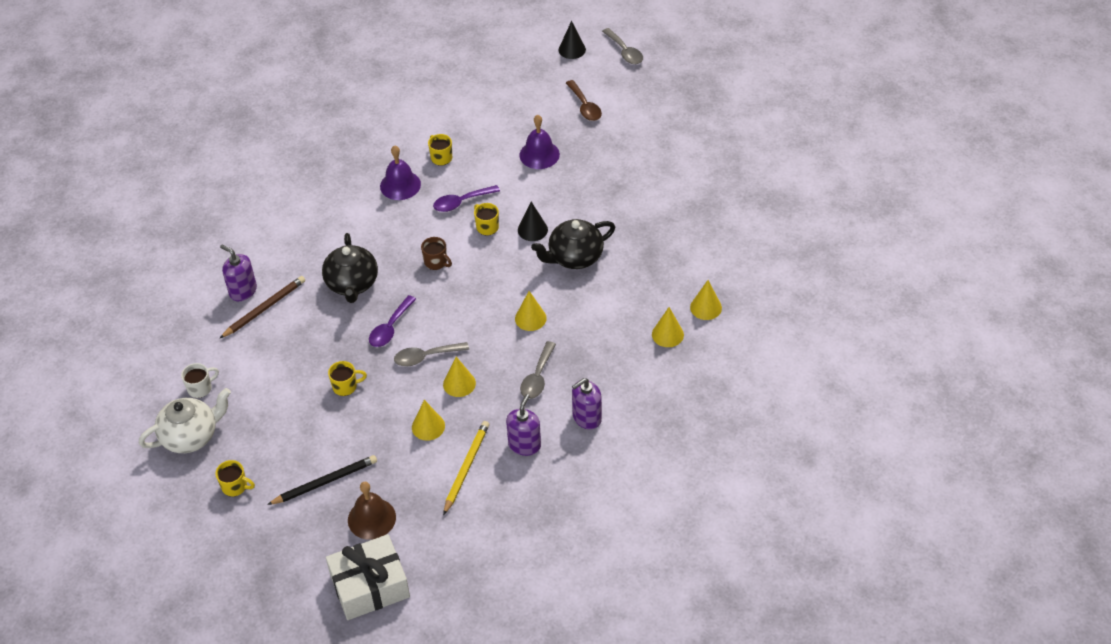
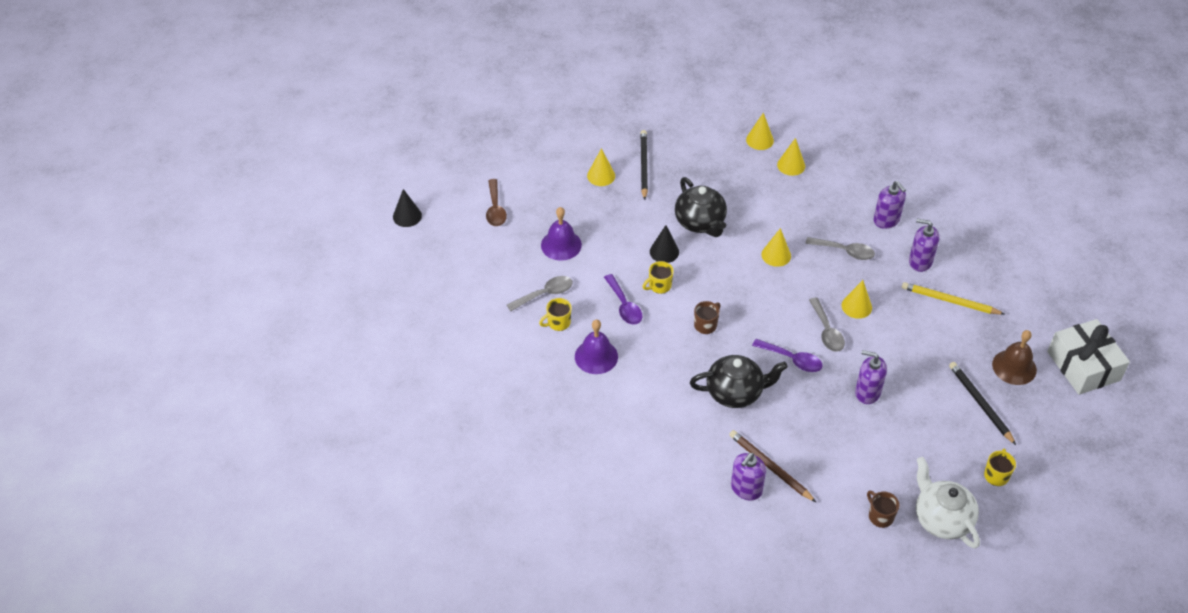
camera: 90 degrees left, 0 degrees up
(200, 388) = (880, 516): white mug -> brown mug
(345, 386) = (867, 392): yellow mug -> purple soap dispenser
(428, 426) = (908, 328): yellow cone -> yellow cone (601, 176)
(585, 106) = (495, 209): brown spoon -> brown spoon turned 105 degrees clockwise
(624, 52) = (418, 176): grey spoon -> grey spoon (545, 294)
(655, 211) = (643, 166): none -> black pencil

